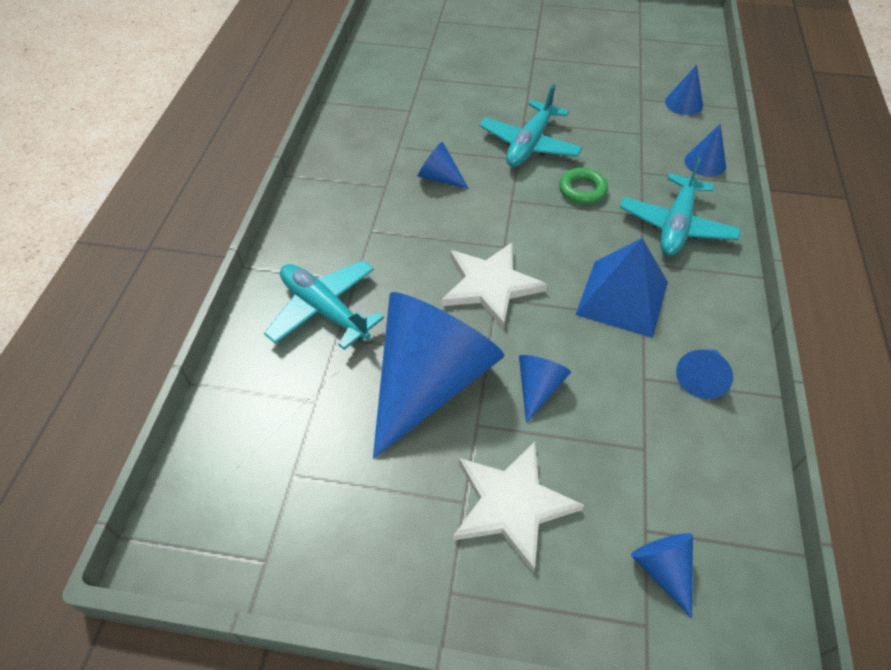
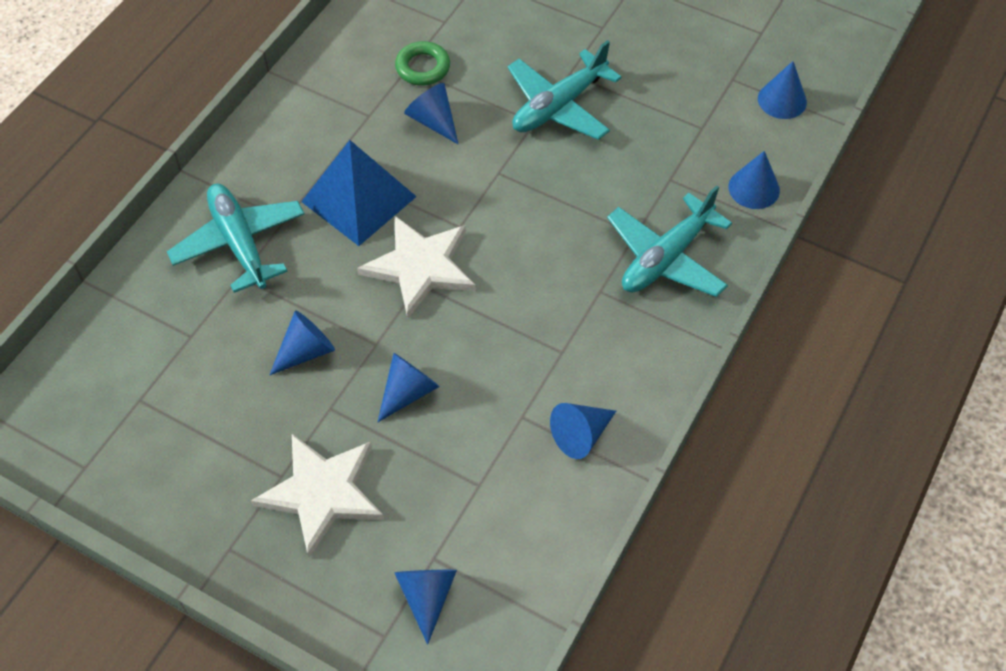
camera: 20 degrees right, 5 degrees up
(430, 382) = (306, 351): blue cone -> blue cone, size x0.42
(582, 190) = (586, 182): green ring -> green ring (423, 67)
(622, 298) = (552, 323): blue pyramid -> blue pyramid (359, 199)

